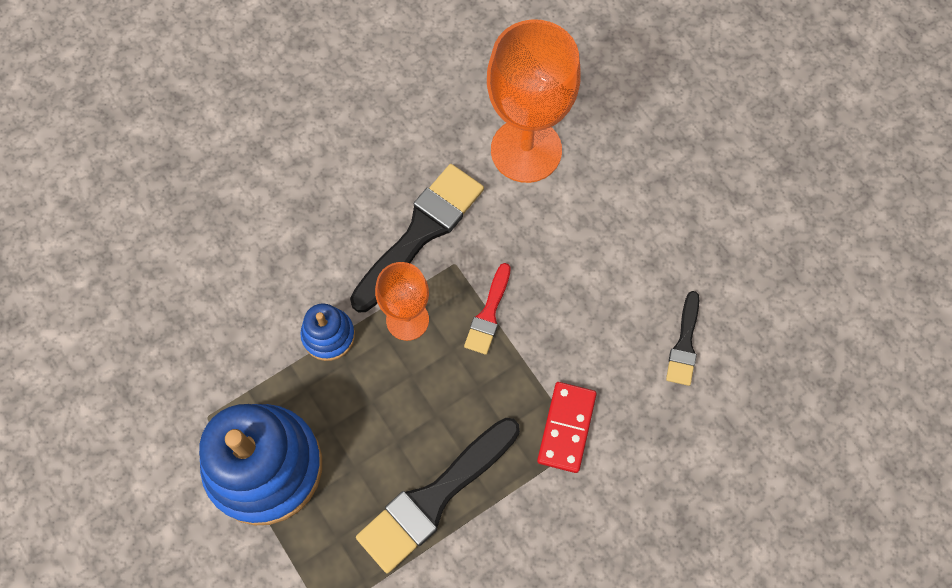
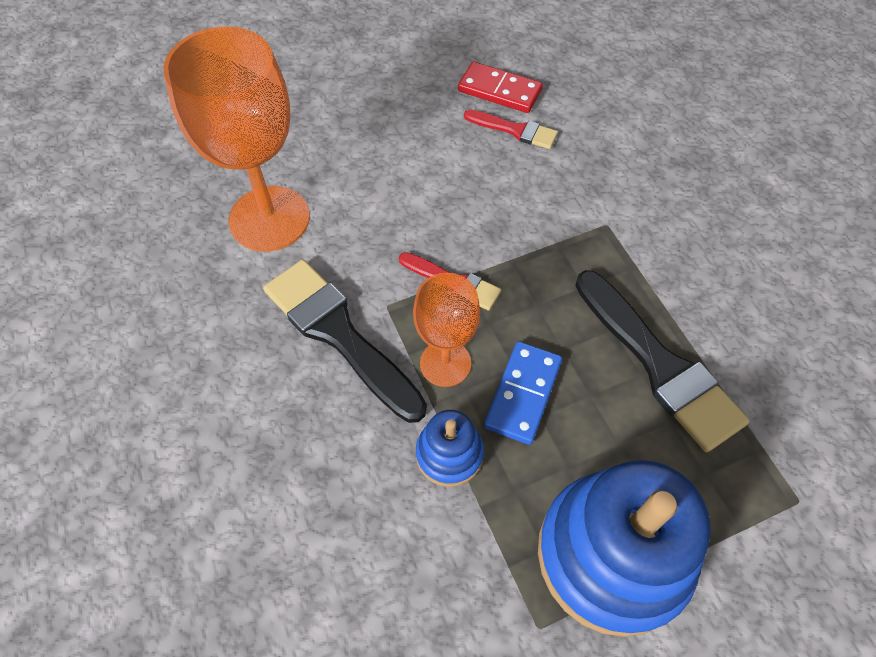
camera: 80 degrees left, 10 degrees down
(389, 385) = (523, 394): none -> blue domino
(566, 428) = (589, 234): red domino -> red domino (499, 90)
(684, 344) = (515, 130): black brush -> red brush

